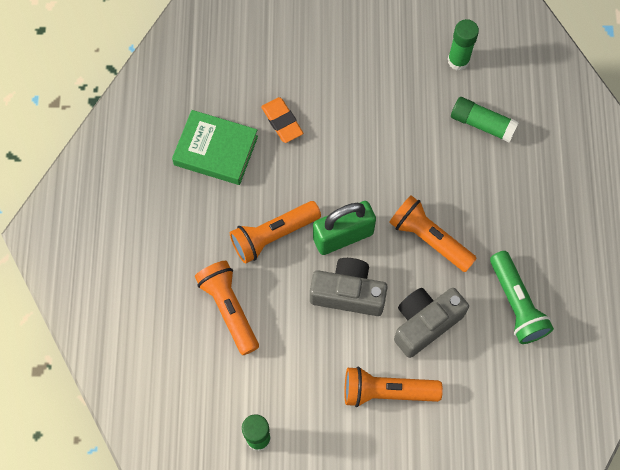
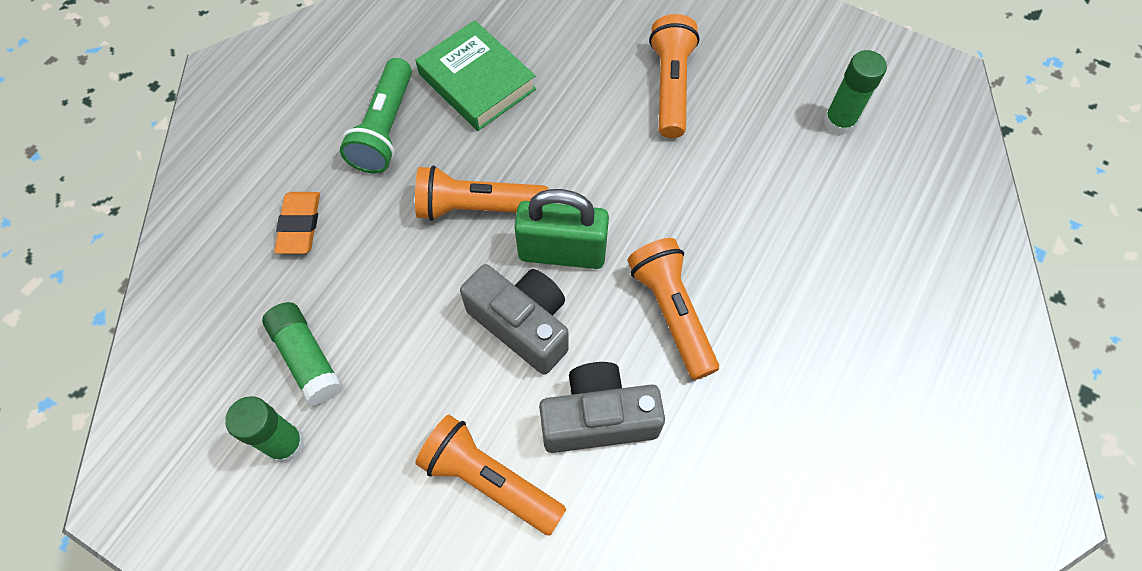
camera: 30 degrees right, 5 degrees down
(229, 309) = (366, 264): orange flashlight -> orange flashlight (671, 86)
(282, 121) = (575, 87): orange eraser -> orange eraser (300, 225)
(482, 124) = (828, 209): green glue stick -> green glue stick (307, 358)
(516, 304) = (741, 463): green flashlight -> green flashlight (385, 128)

